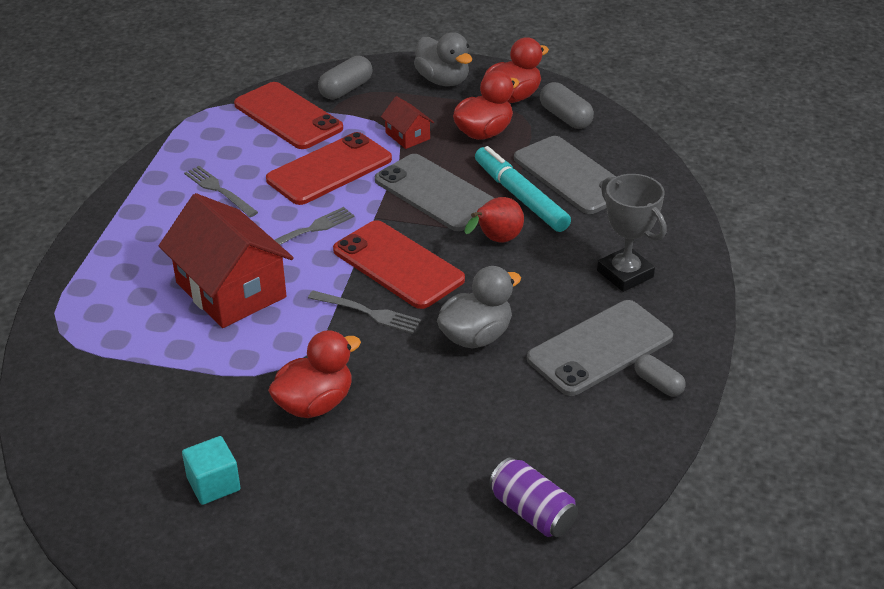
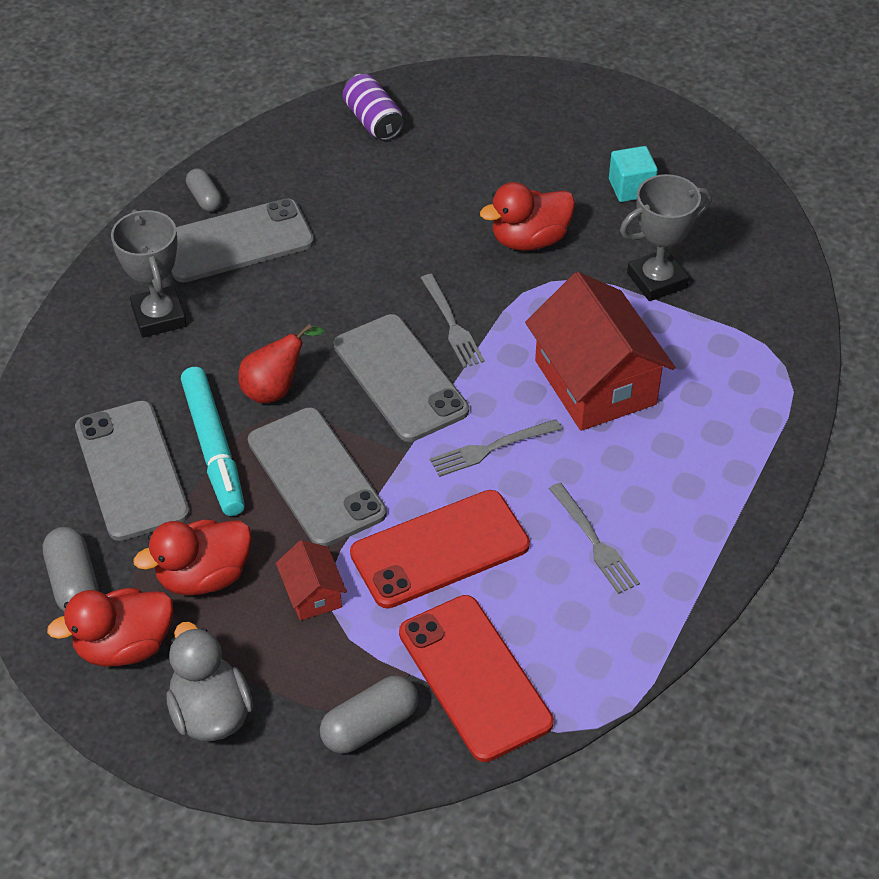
camera: 165 degrees left, 10 degrees up
(180, 387) = (657, 280): none -> grey trophy
(368, 313) = (452, 324): grey fork -> grey fork turned 150 degrees counterclockwise
(398, 265) = (400, 378): red phone -> grey phone
(476, 336) = (351, 277): grey duck -> none

